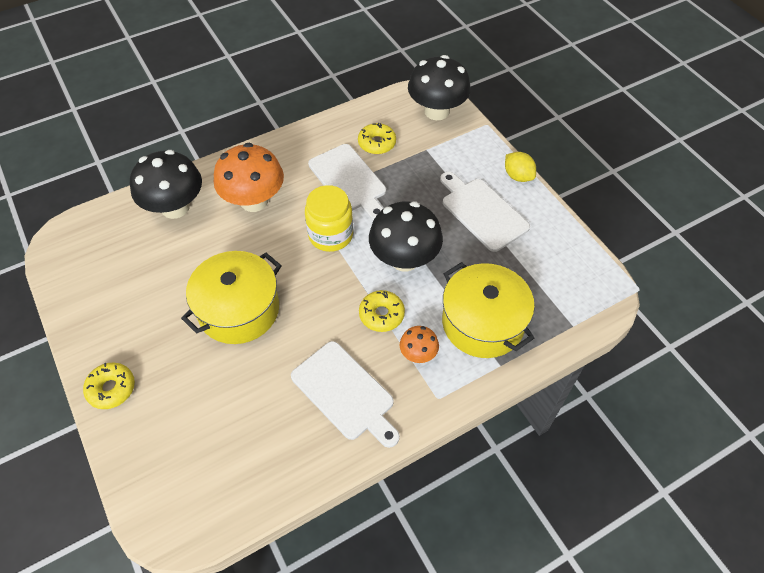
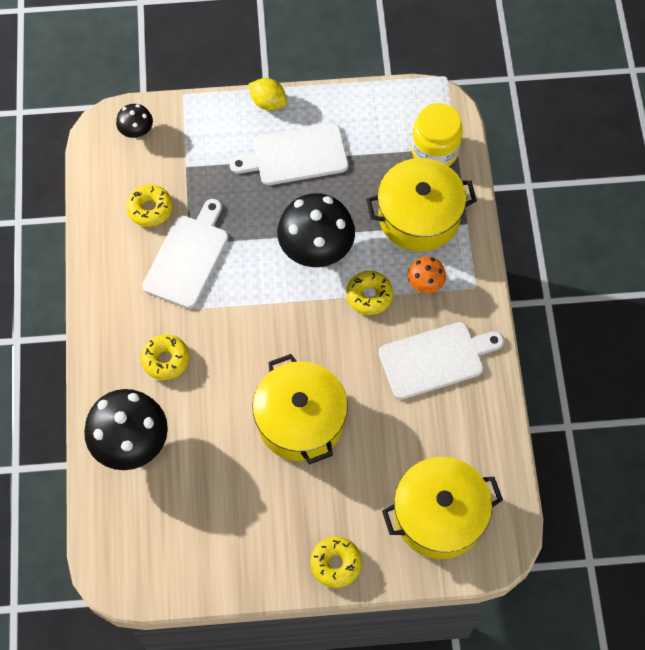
camera: 65 degrees left, 10 degrees up
(185, 458) = (439, 515): none -> yellow pot
(254, 201) = (165, 360): orange mushroom -> yellow donut
(330, 235) = (251, 303): yellow jar -> yellow jar (434, 150)
(349, 180) = (188, 257): white cutting board -> white cutting board turned 60 degrees counterclockwise
(437, 111) = (136, 131): black mushroom -> black mushroom, size x0.50
(518, 176) = (268, 102): yellow lemon -> yellow lemon turned 45 degrees clockwise

